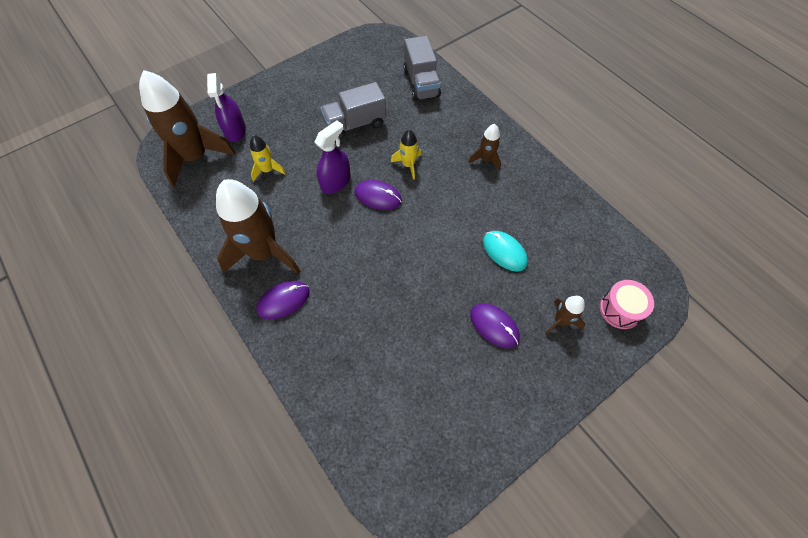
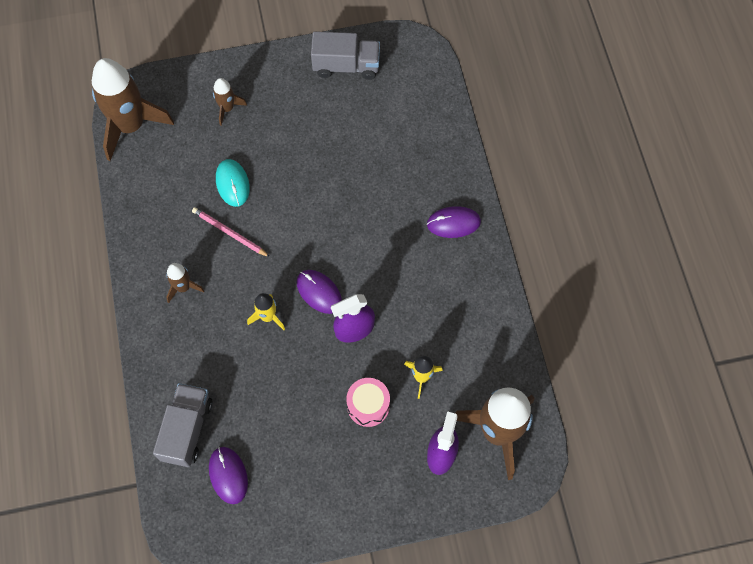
camera: 155 degrees left, 5 degrees up
(264, 253) = (456, 278): brown rocket -> brown rocket (131, 126)
(355, 124) = (298, 400): grey truck -> grey truck (346, 66)
(478, 211) = (230, 233): none -> pink pencil
(494, 326) = (284, 127): purple mouse -> purple mouse (228, 475)
(620, 309) = (172, 97): pink drum -> pink drum (368, 406)

